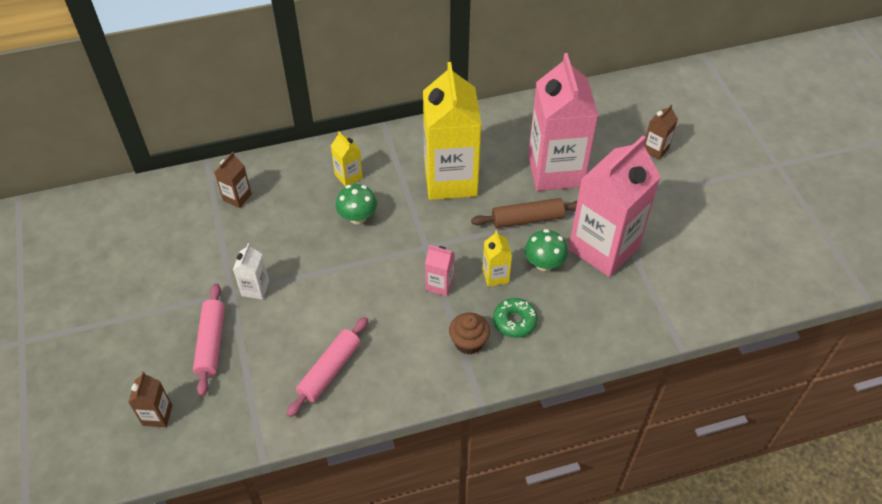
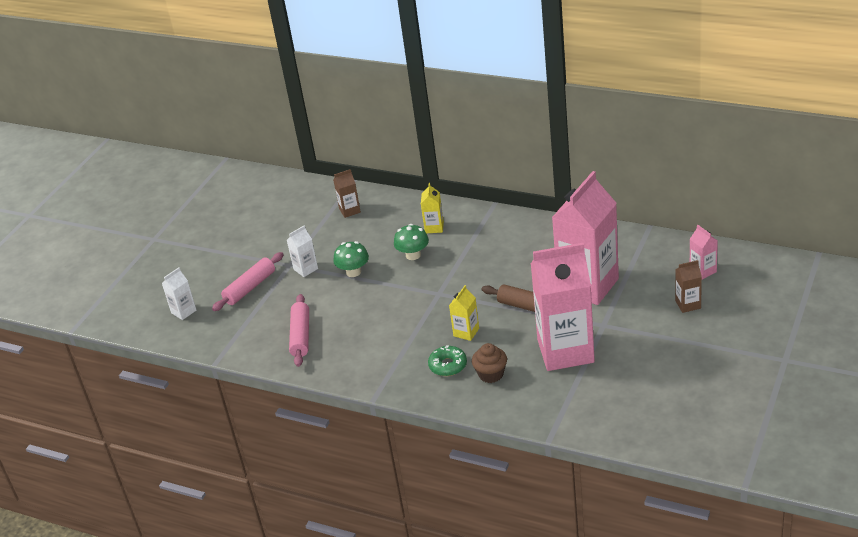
camera: 45 degrees right, 15 degrees down
(157, 415) = (183, 311): brown carton -> white carton
(329, 370) = (301, 336): pink rolling pin -> pink rolling pin turned 75 degrees counterclockwise
(439, 285) = (422, 320): pink carton -> pink carton (703, 271)
(450, 180) = (502, 259): yellow carton -> none
(468, 342) = (403, 362): brown cupcake -> brown cupcake (491, 374)
(544, 263) = (509, 340): green mushroom -> green mushroom (353, 272)

